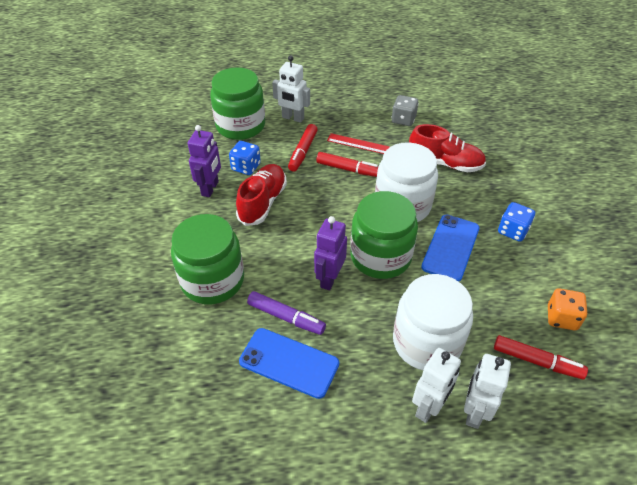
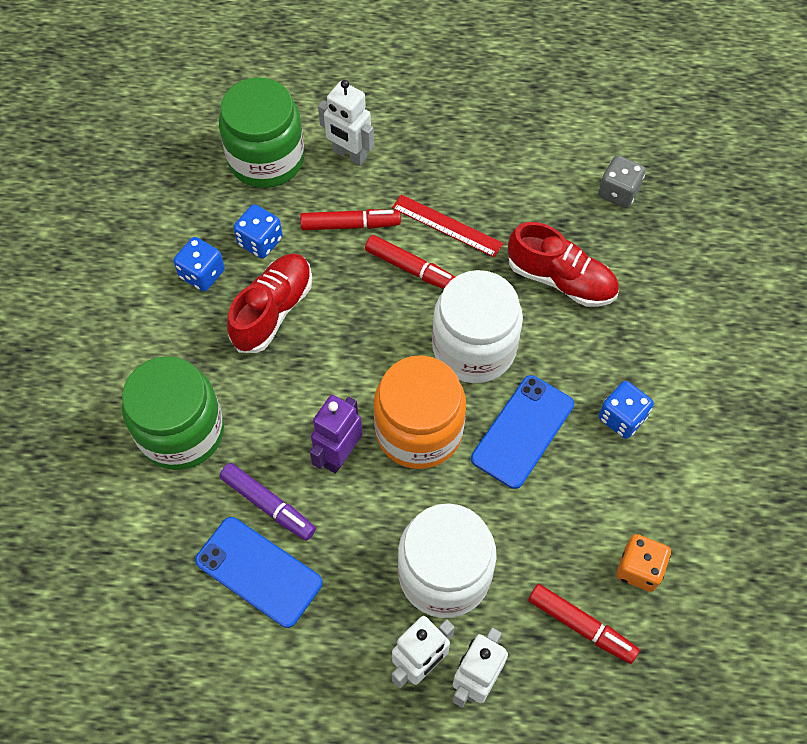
camera: 10 degrees right, 15 degrees up
(210, 188) = (202, 274): purple robot -> blue dice
(303, 152) = (350, 225): red marker -> red marker turned 120 degrees counterclockwise
(380, 256) = (419, 430): green jar -> orange jar
(403, 120) = (522, 183): grey dice -> grey dice (618, 192)

